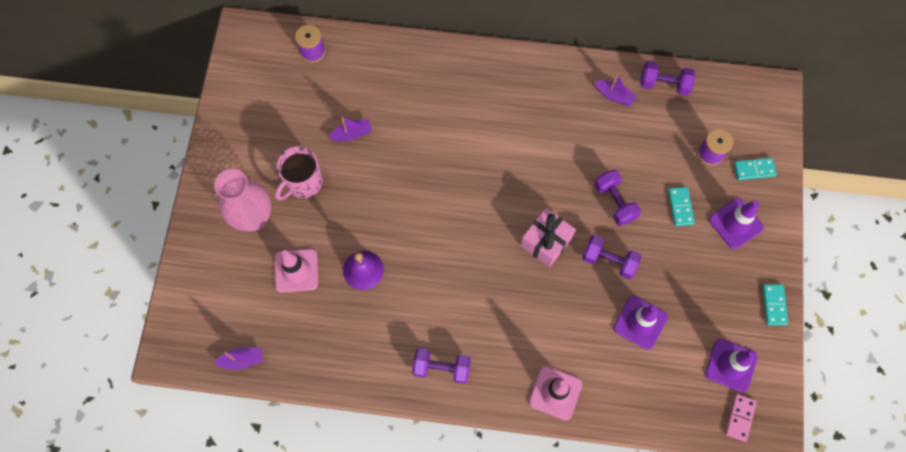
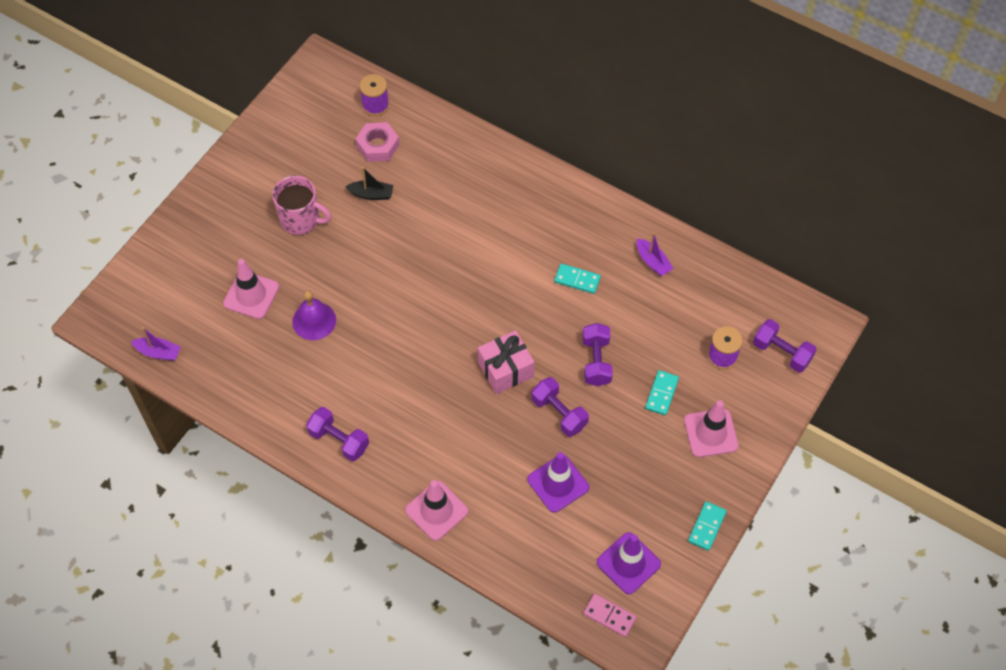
camera: 25 degrees right, 10 degrees down
(254, 218) = (238, 233): pink vase -> none
(303, 182) = (301, 219): pink mug -> pink mug turned 135 degrees counterclockwise
(334, 87) = (378, 146): none -> pink nut
(352, 134) = (371, 194): purple boat -> black boat
(664, 84) = (711, 271): purple dumbbell -> purple dumbbell (782, 352)
(735, 223) = (711, 433): purple traffic cone -> pink traffic cone
(740, 417) = (609, 616): pink domino -> pink domino turned 75 degrees clockwise
(754, 169) = (760, 390): turquoise domino -> turquoise domino (577, 280)

